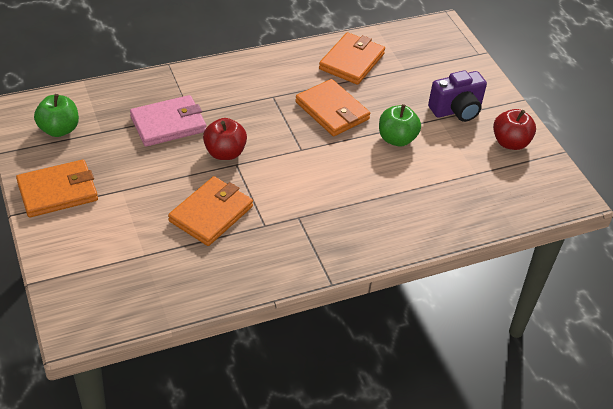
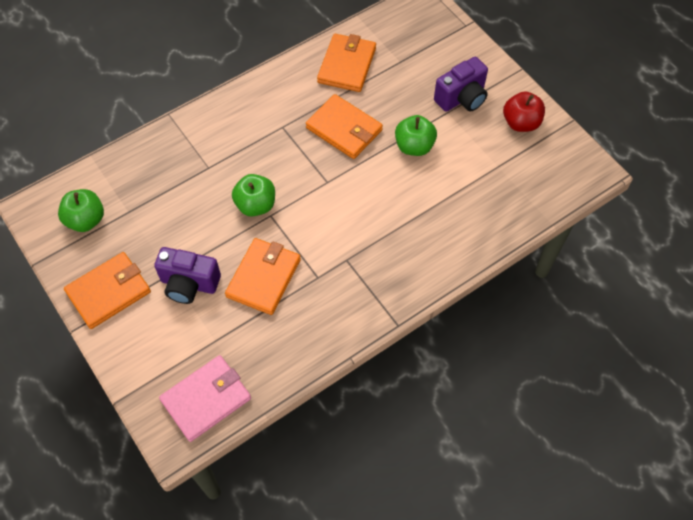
camera: 10 degrees left, 15 degrees up
(137, 202) = (189, 284): none -> purple camera
(168, 124) = (191, 185): pink wallet -> pink wallet (206, 399)
(225, 153) = (256, 205): red apple -> green apple

